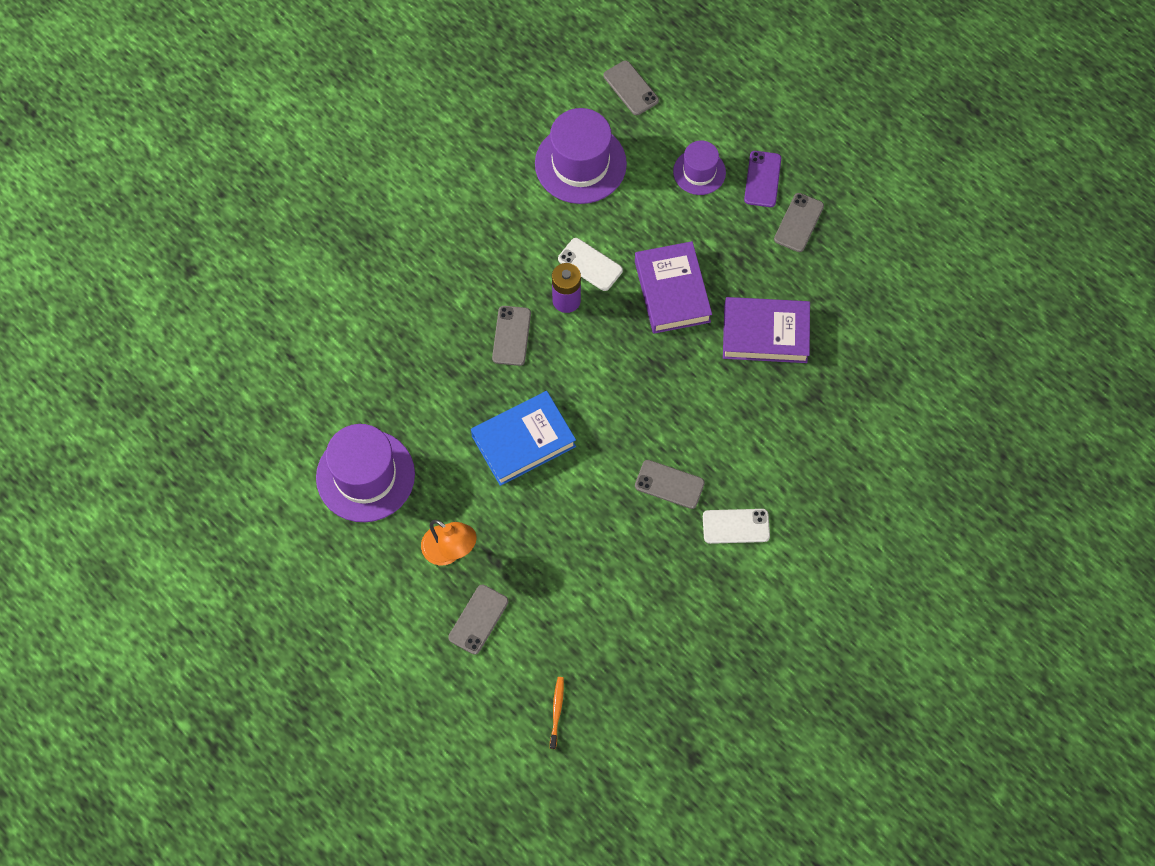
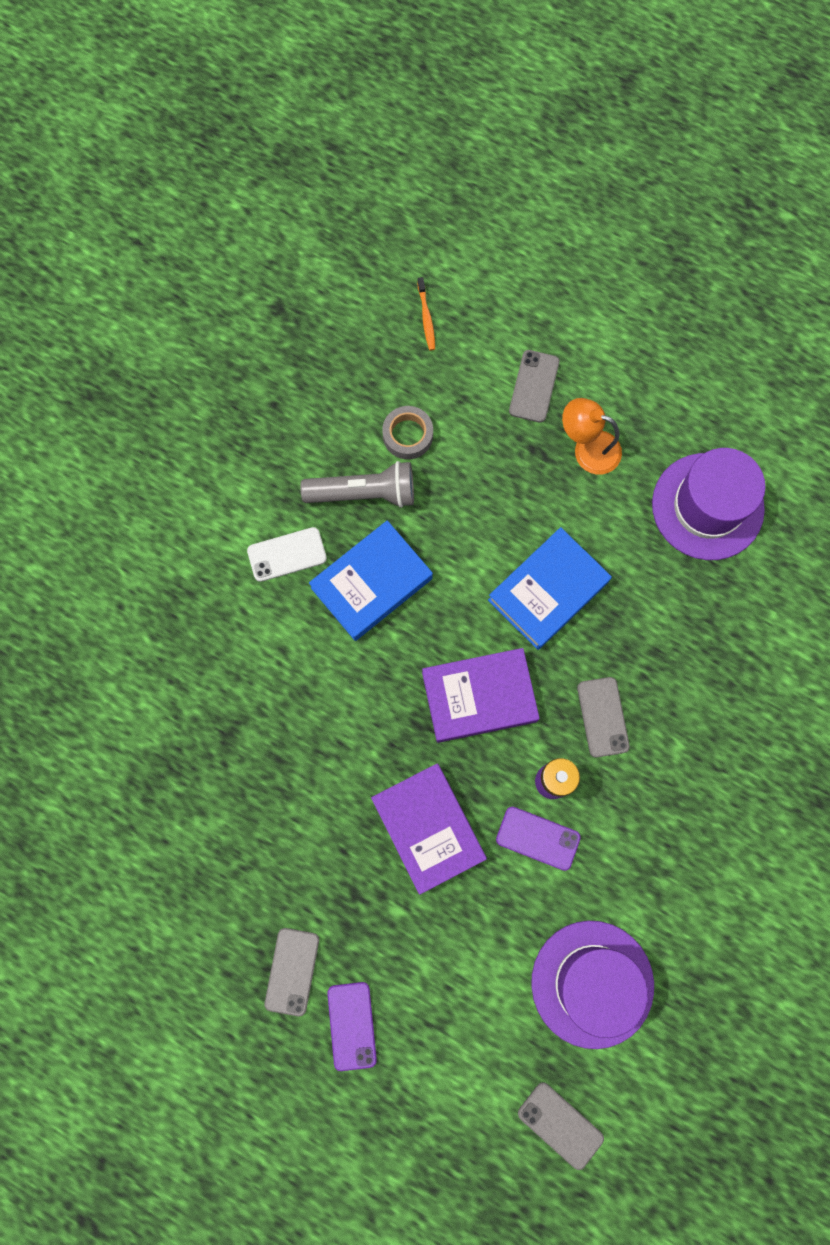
camera: 165 degrees right, 10 degrees up
(590, 265) = (538, 838): white phone -> purple phone
(604, 604) = (407, 435): none -> grey tape
(656, 562) = (364, 493): none -> grey flashlight
(669, 484) = (371, 583): grey phone -> blue book
(699, 172) = (436, 1014): purple hat -> none
(765, 334) = (302, 800): purple book -> purple book (479, 696)

